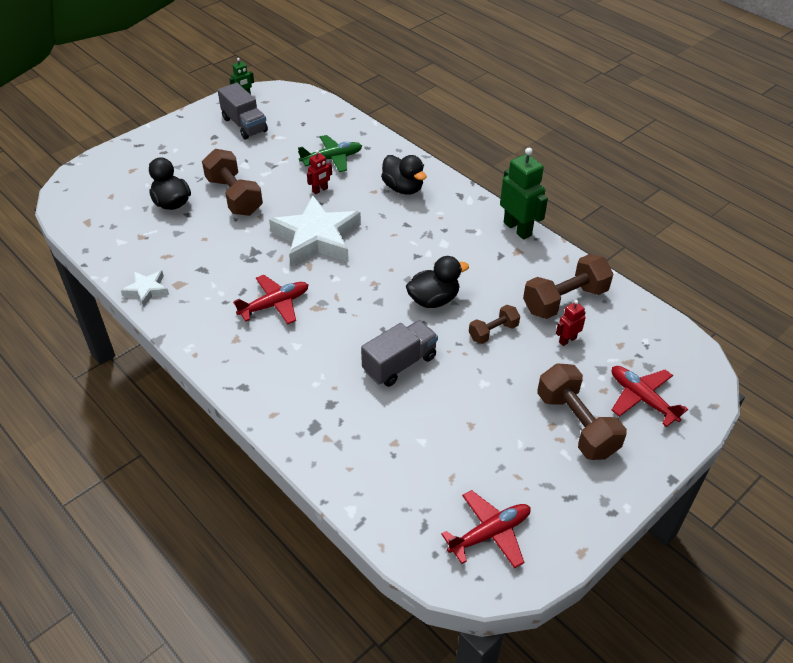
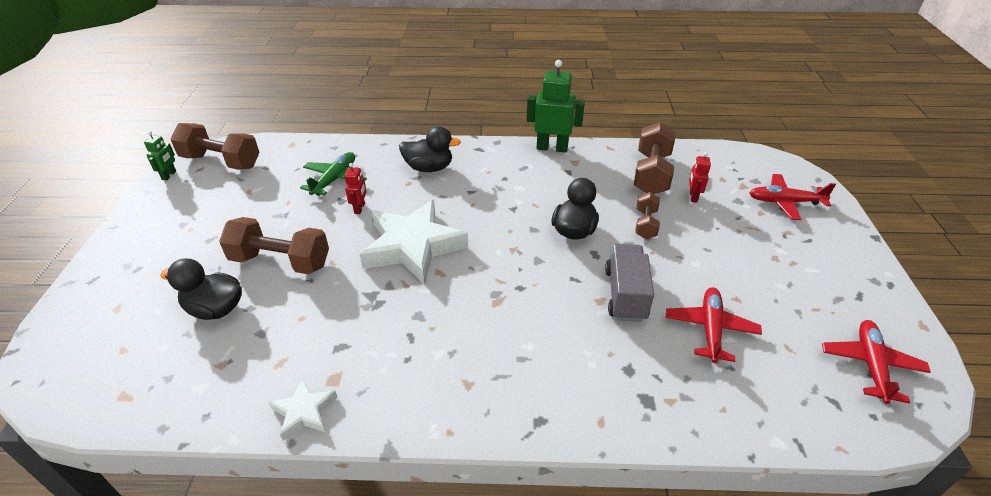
camera: 45 degrees left, 5 degrees down
(244, 125) = (204, 197): grey truck -> none
(275, 304) = (458, 326): red plane -> red plane (710, 329)
(576, 424) = (784, 246): brown dumbbell -> brown dumbbell (221, 161)

